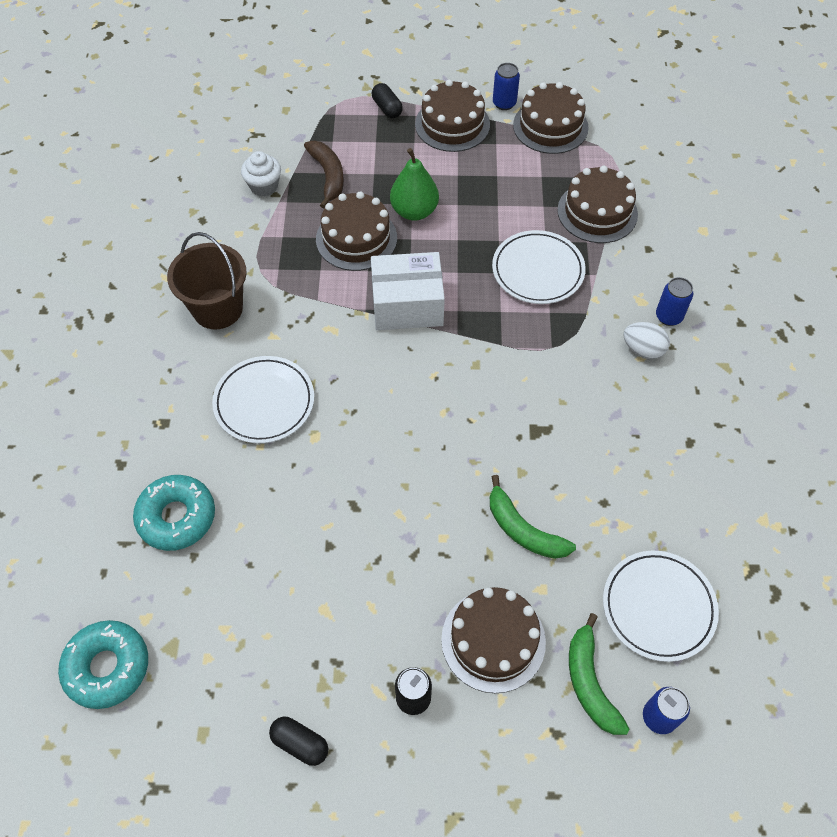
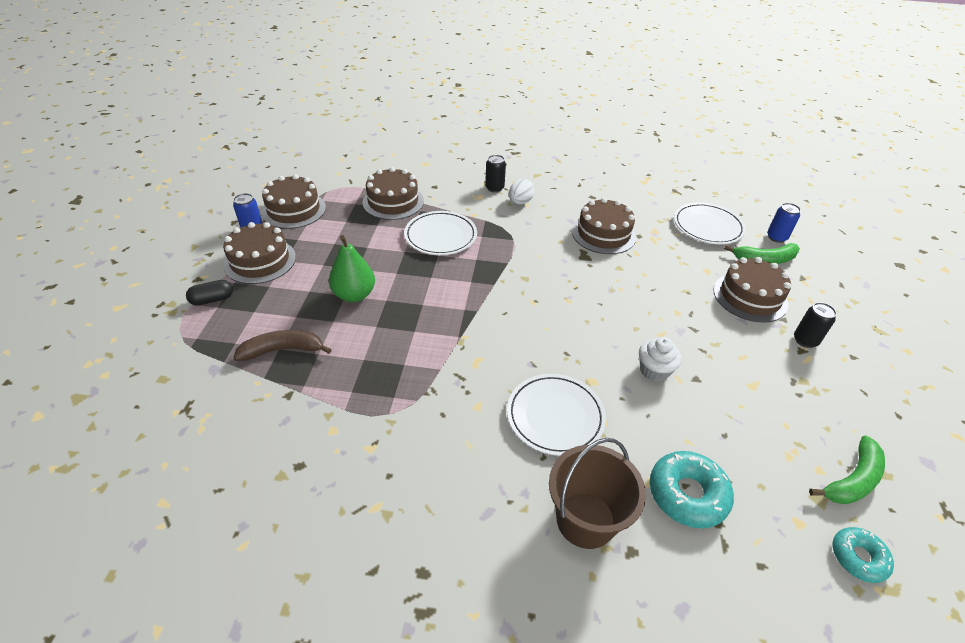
camera: 85 degrees left, 15 degrees down
(107, 667) = (858, 557): turquoise donut -> turquoise donut, size x0.63
(218, 309) = (434, 453): brown bucket -> brown bucket (585, 520)
(264, 186) = (272, 404): white cupcake -> white cupcake (654, 370)
(300, 743) = (865, 407): black capsule -> none
(356, 238) = (373, 335): brown cake -> brown cake (603, 234)
(407, 305) = (459, 309): white box -> none
(523, 529) = (664, 273): green banana -> green banana (852, 480)
(668, 316) = (494, 188): blue can -> black can

